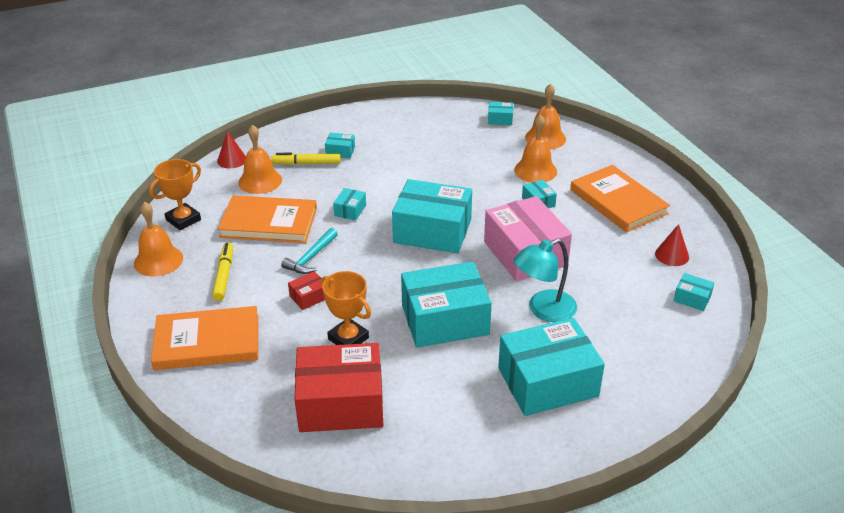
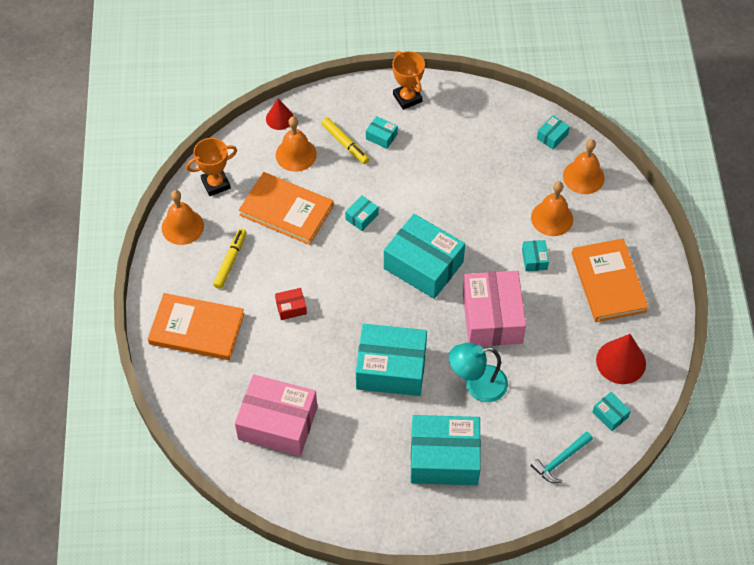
camera: 20 degrees right, 20 degrees up
(306, 163) = (345, 144): yellow marker -> yellow marker turned 150 degrees counterclockwise
(311, 257) = (308, 263): turquoise hammer -> turquoise hammer (560, 460)
(341, 403) = (277, 423): red box -> pink box
(348, 338) = (306, 362): orange trophy -> orange trophy (407, 98)
(500, 119) = (552, 136): turquoise box -> turquoise box turned 75 degrees counterclockwise
(672, 255) = (621, 361): red cone -> red cone, size x1.60

